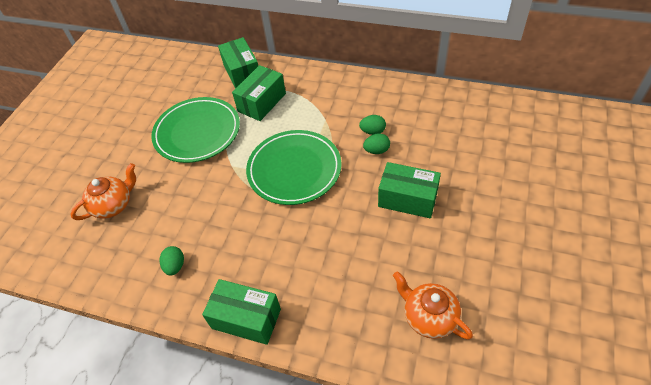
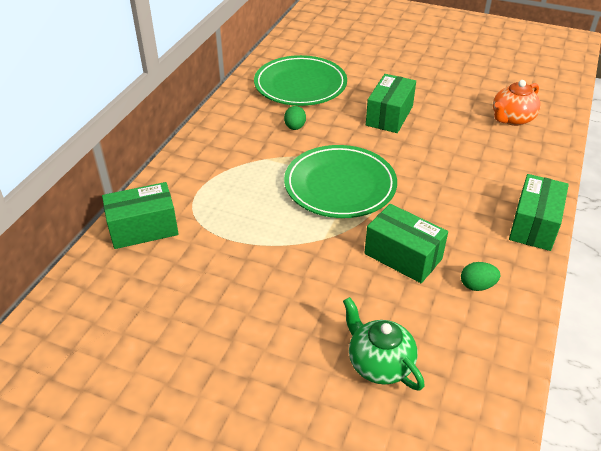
camera: 90 degrees left, 10 degrees down
(113, 205) = (379, 364): orange teapot -> green teapot
(197, 132) = (253, 274): green plate -> green plate (300, 85)
(262, 102) = (215, 210): green box -> green box (403, 256)
(376, 150) = (323, 127): green egg -> none

